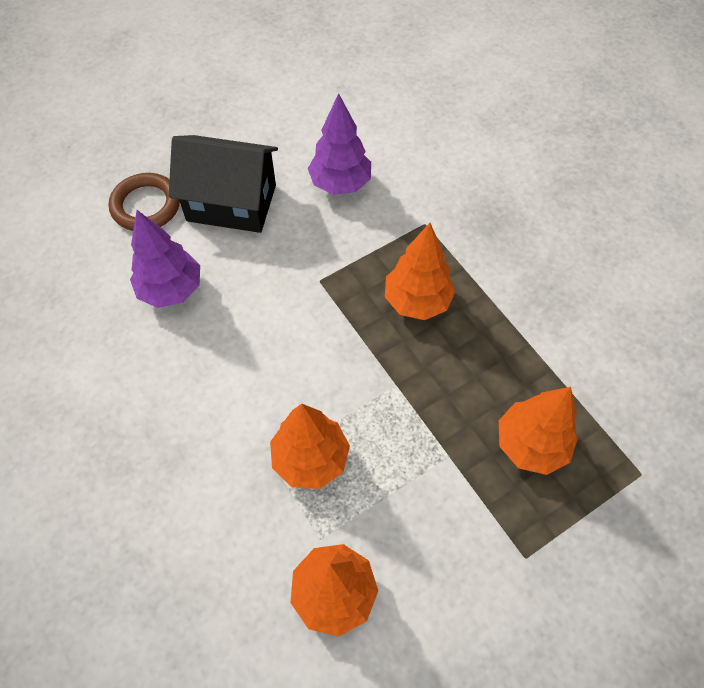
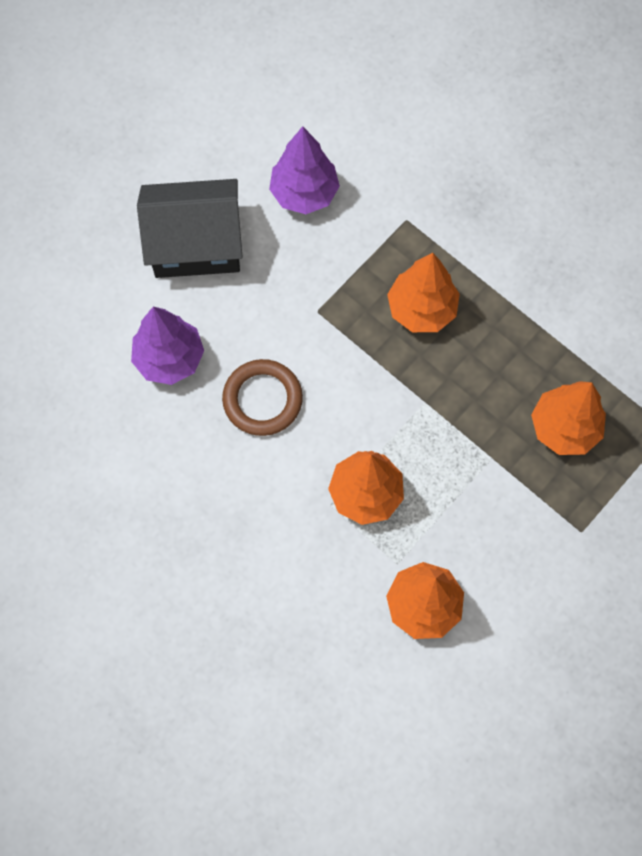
camera: 15 degrees left, 10 degrees up
(146, 205) = (105, 270): brown ring -> brown ring (262, 399)

